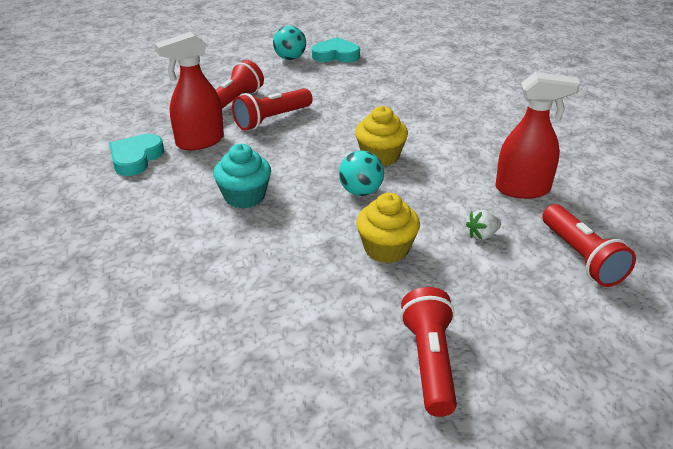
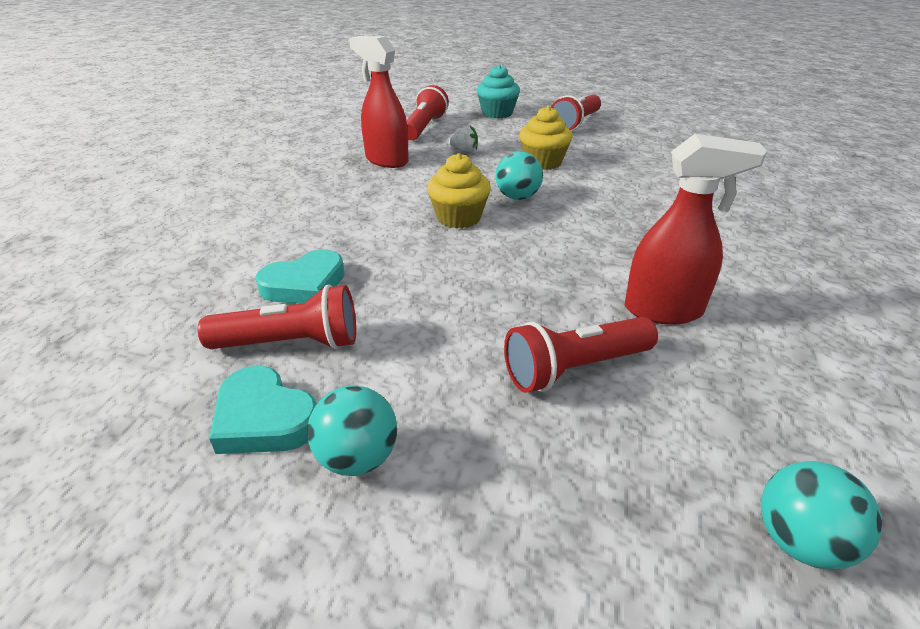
camera: 145 degrees left, 0 degrees up
(129, 86) = (799, 541): none -> turquoise ball
(136, 158) = (769, 317): turquoise heart -> turquoise heart (305, 284)
(244, 196) = (636, 227): turquoise cupcake -> turquoise cupcake (497, 113)
(272, 119) = (534, 308): red flashlight -> red flashlight (291, 343)

